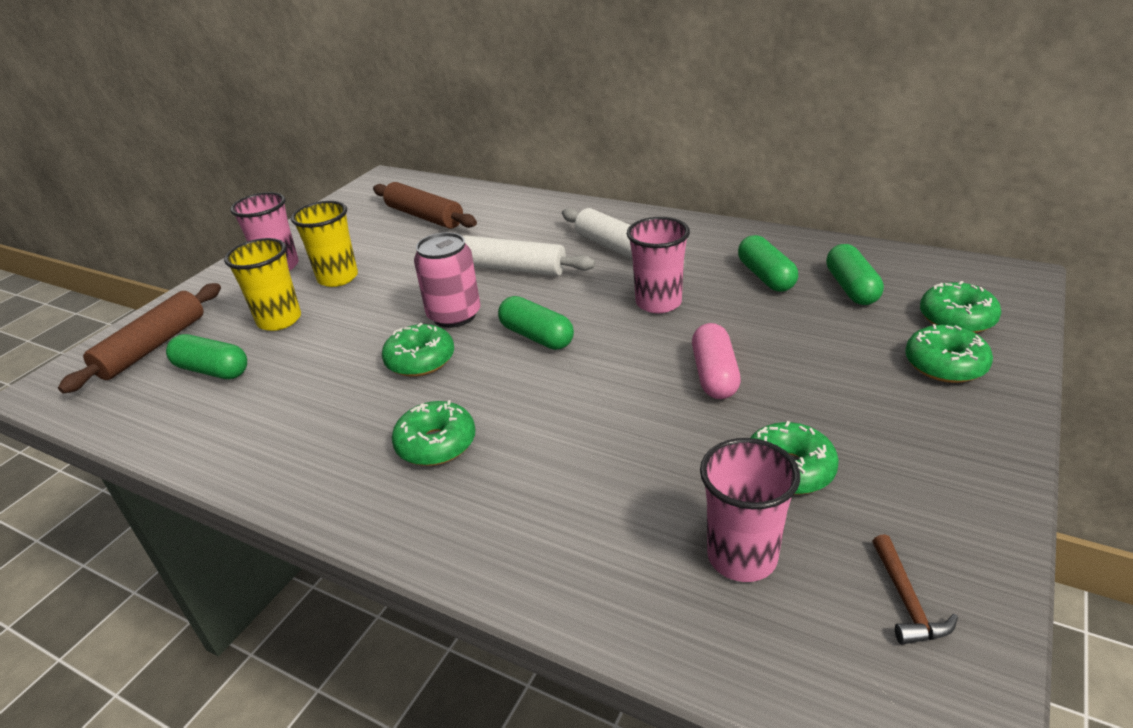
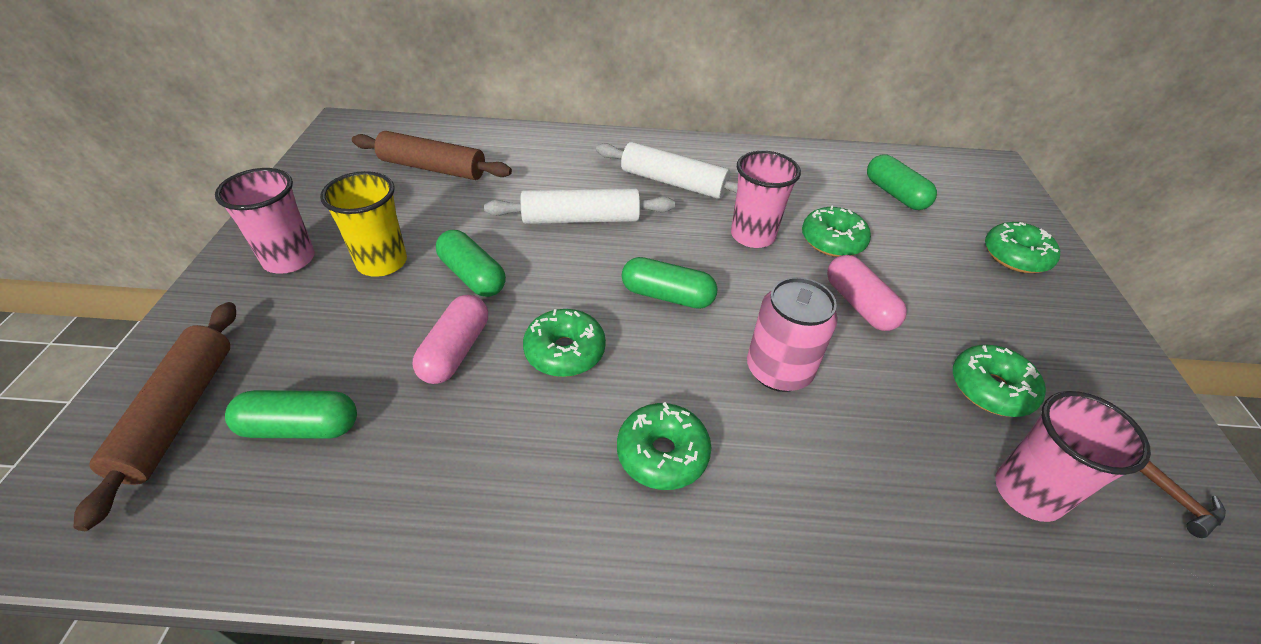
camera: 30 degrees left, 10 degrees up
(279, 320) = (345, 334): yellow cup -> none
(343, 344) = (455, 351): none -> pink capsule
(454, 315) = (560, 287): pink can -> pink can (778, 370)
(766, 276) = (821, 193): green capsule -> green capsule (472, 276)
(956, 319) = (990, 211): green donut -> green donut (832, 241)

